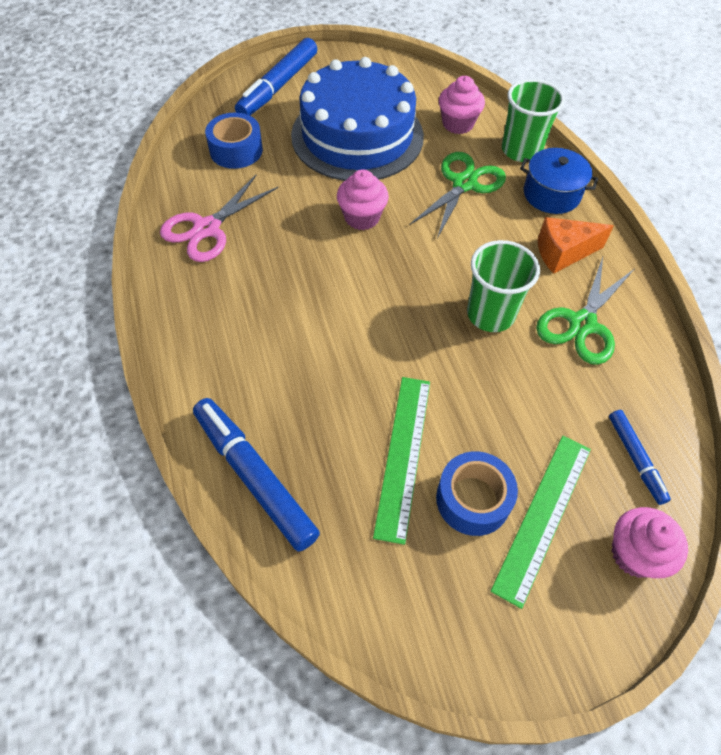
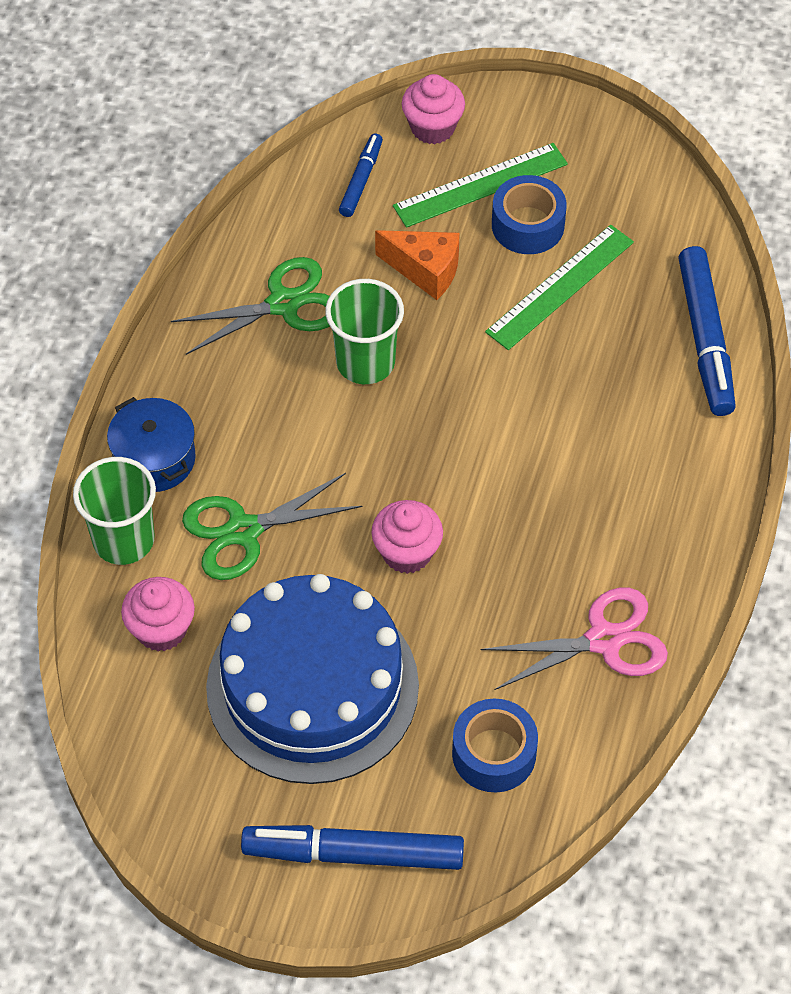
camera: 145 degrees left, 0 degrees up
(278, 86) = (353, 853): blue marker -> blue marker turned 150 degrees counterclockwise
(563, 253) = (222, 383): orange cheese -> orange cheese (425, 271)

